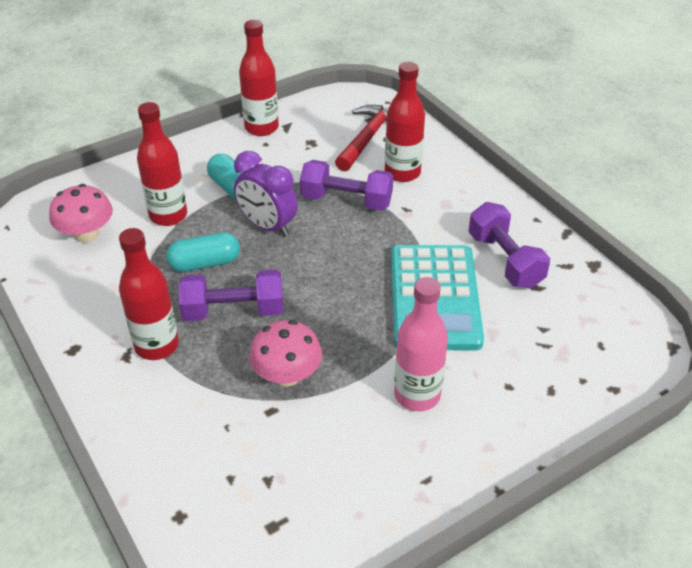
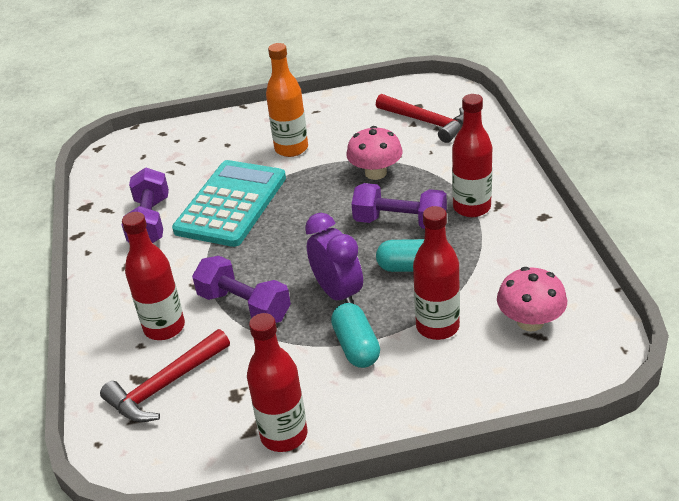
camera: 155 degrees left, 5 degrees down
(247, 487) = (427, 122): none -> red hammer
(417, 395) = (291, 149): pink bottle -> orange bottle

